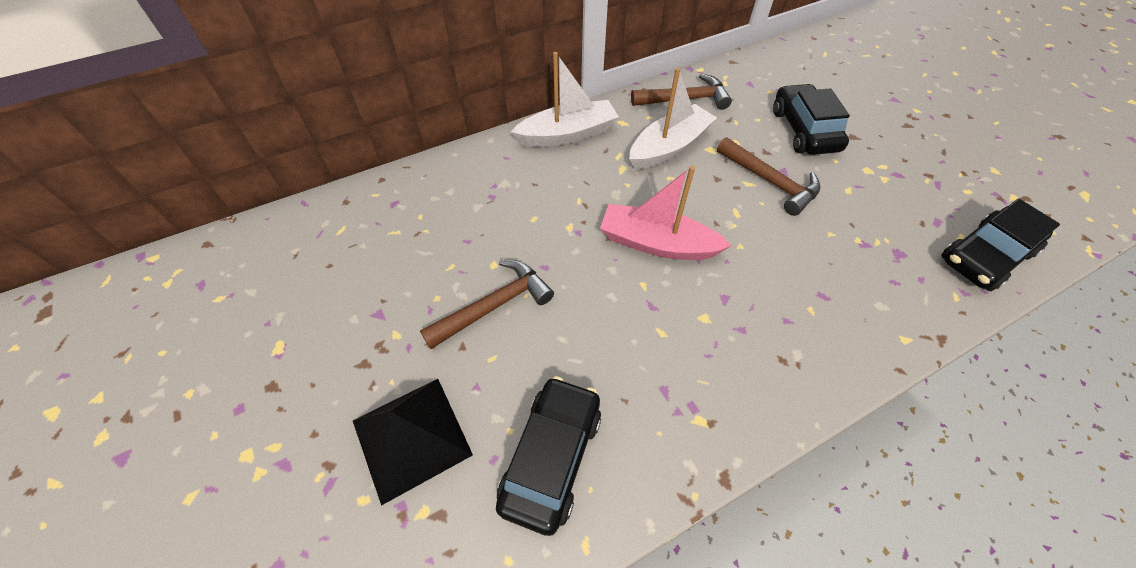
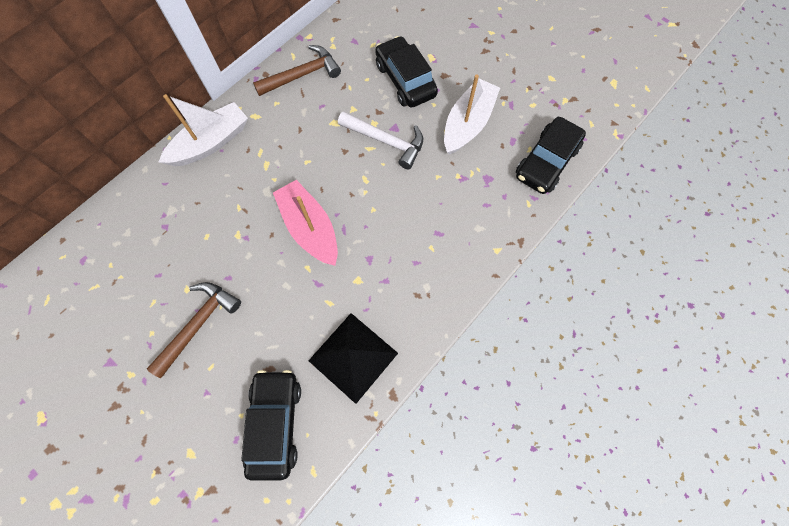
camera: 20 degrees left, 15 degrees up
(411, 437) = (171, 446): black pyramid -> black pyramid (353, 357)
(657, 243) = (310, 228): pink boat -> pink boat turned 60 degrees clockwise
(669, 147) = (299, 131): white boat -> white boat (468, 123)
(770, 182) = (386, 141): brown hammer -> white hammer

